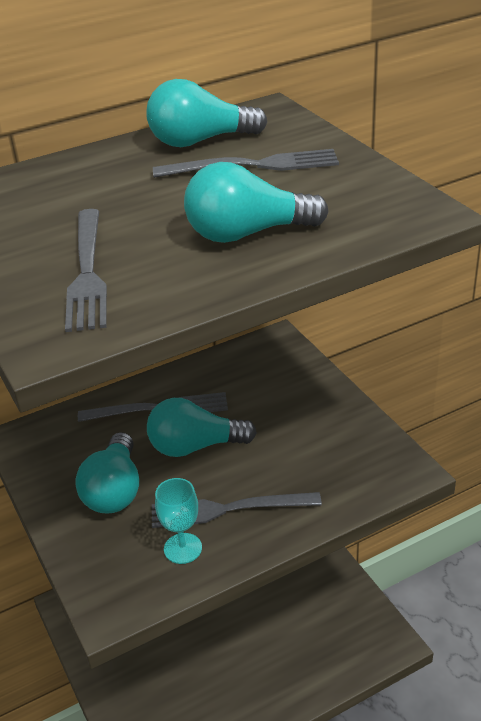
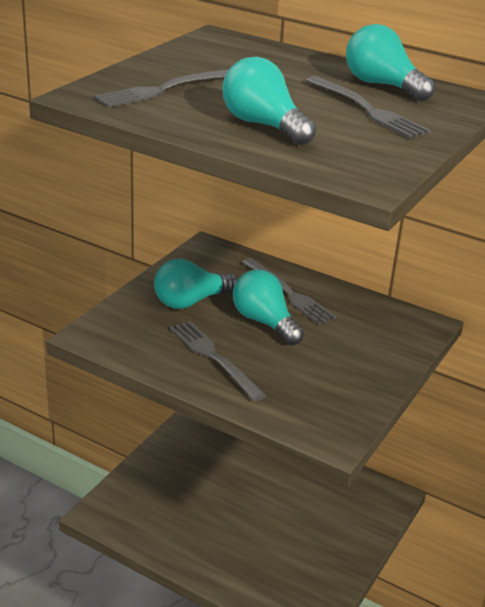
camera: 55 degrees right, 5 degrees down
(183, 548) = (161, 348): turquoise goblet -> none

